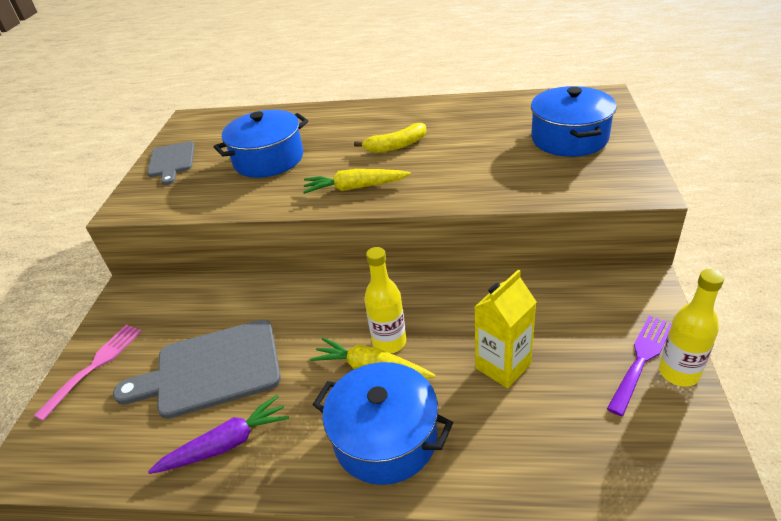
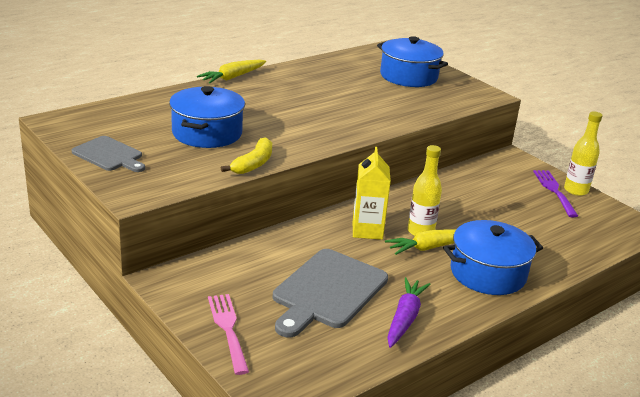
camera: 50 degrees left, 10 degrees down
(355, 188) = (315, 134): yellow carrot -> yellow carrot (233, 77)
(396, 146) = (299, 103): yellow banana -> yellow banana (253, 164)
(503, 366) = (497, 218): yellow carton -> yellow carton (367, 230)

